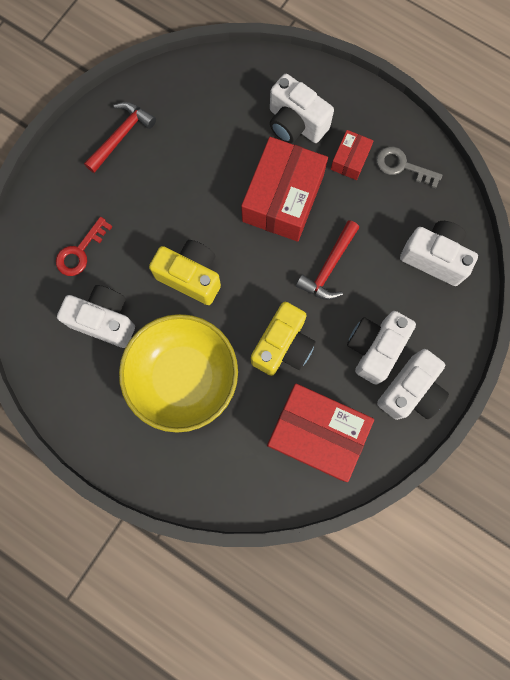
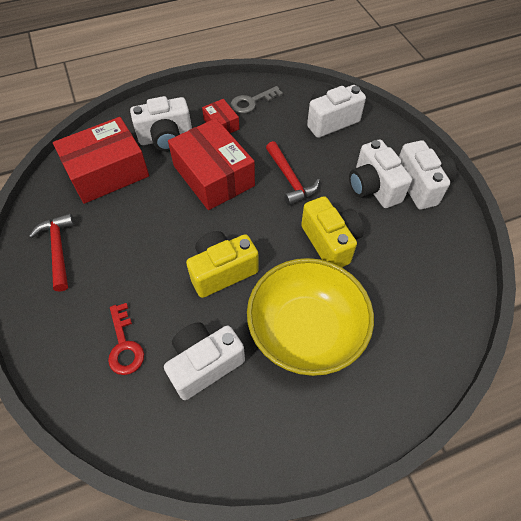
camera: 55 degrees left, 20 degrees down
(316, 433) = (419, 261): red box -> red box (107, 172)

